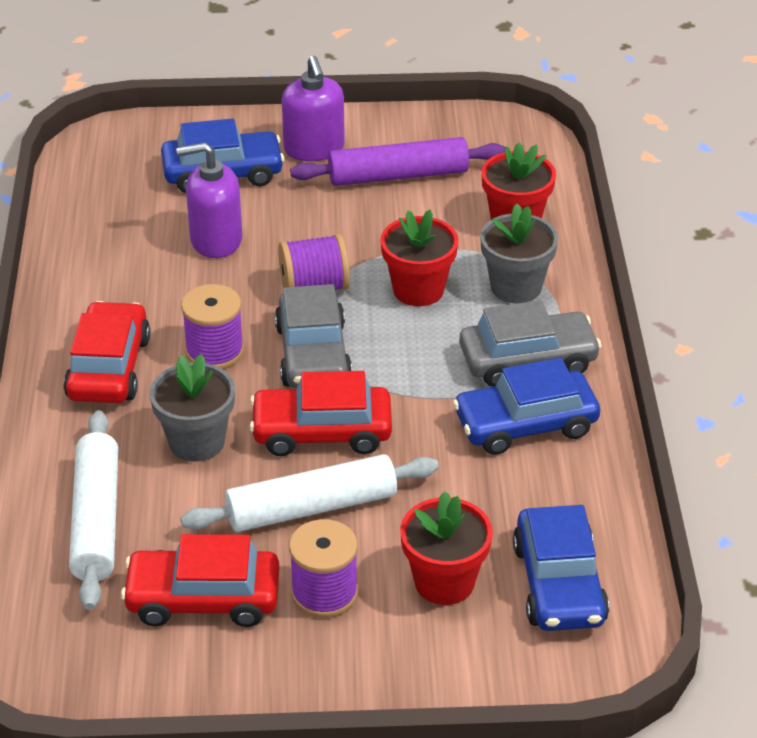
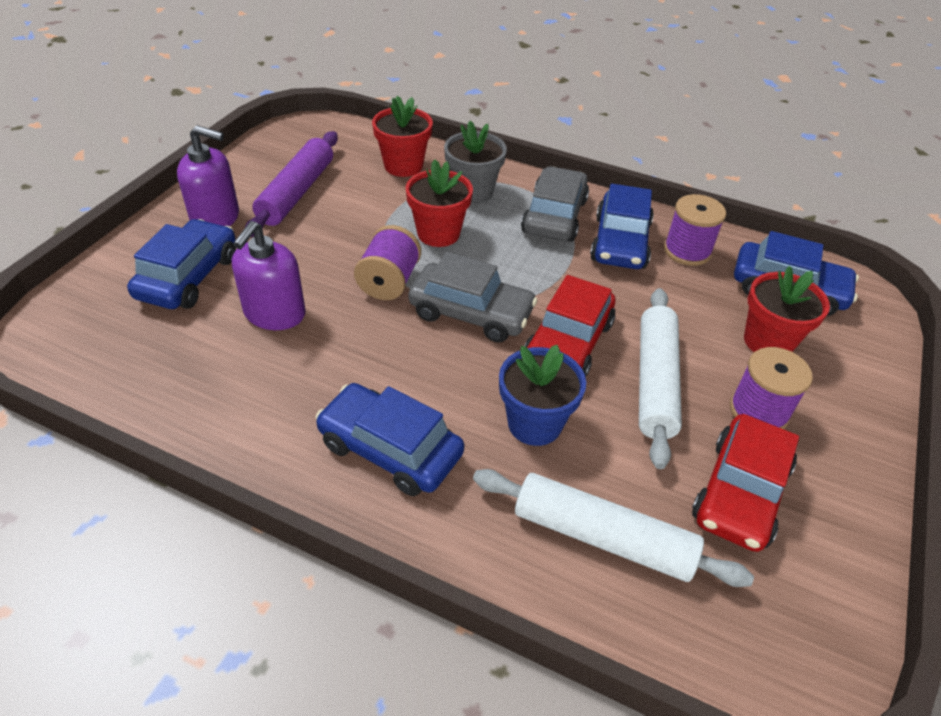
camera: 65 degrees left, 5 degrees up
(108, 368) = (390, 449): red car -> blue car
(196, 442) = (534, 423): grey flower pot -> blue flower pot
(214, 351) = (422, 368): purple spool -> purple spool (687, 251)

